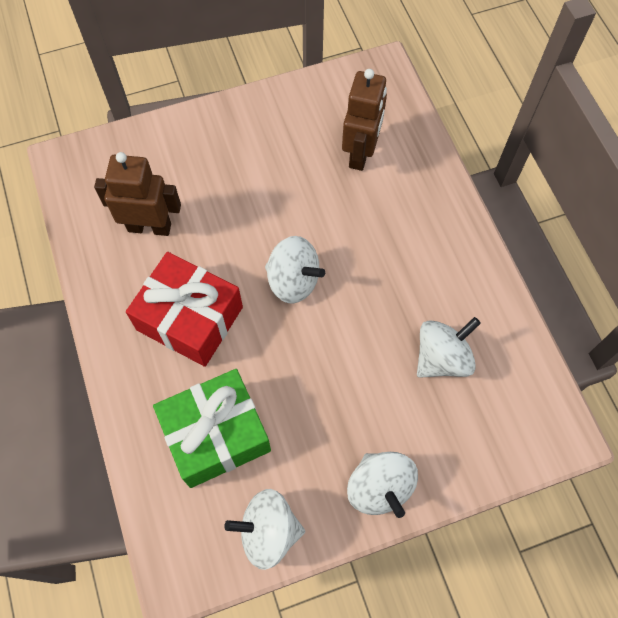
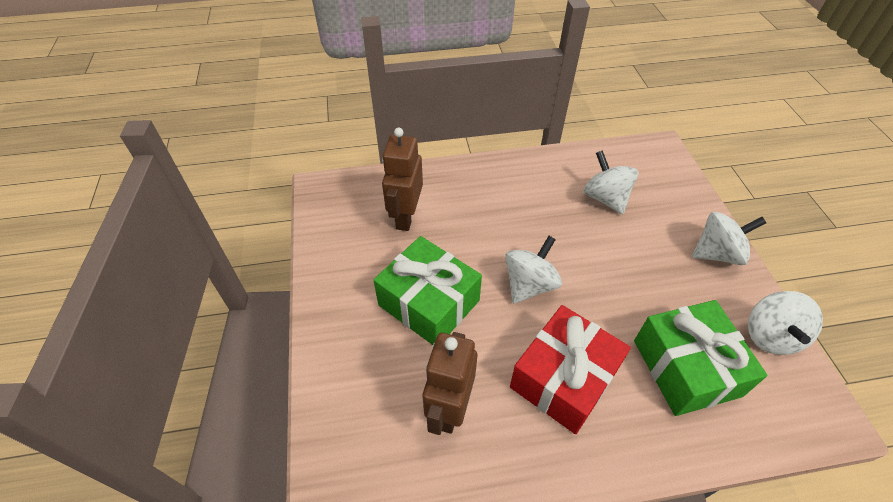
camera: 80 degrees left, 15 degrees down
(255, 193) = (429, 302): none -> green gift
(361, 153) = (405, 216): brown robot -> brown robot turned 105 degrees counterclockwise

